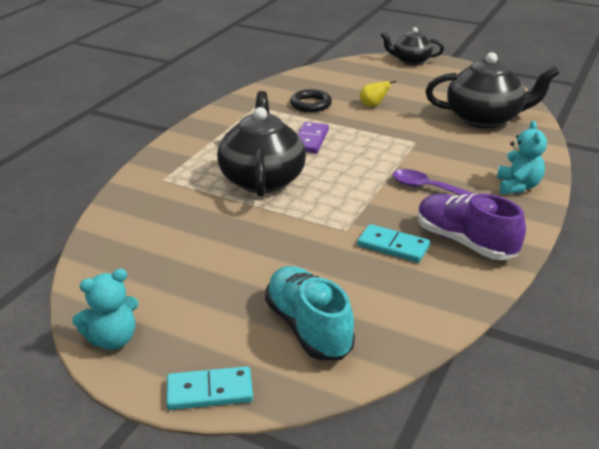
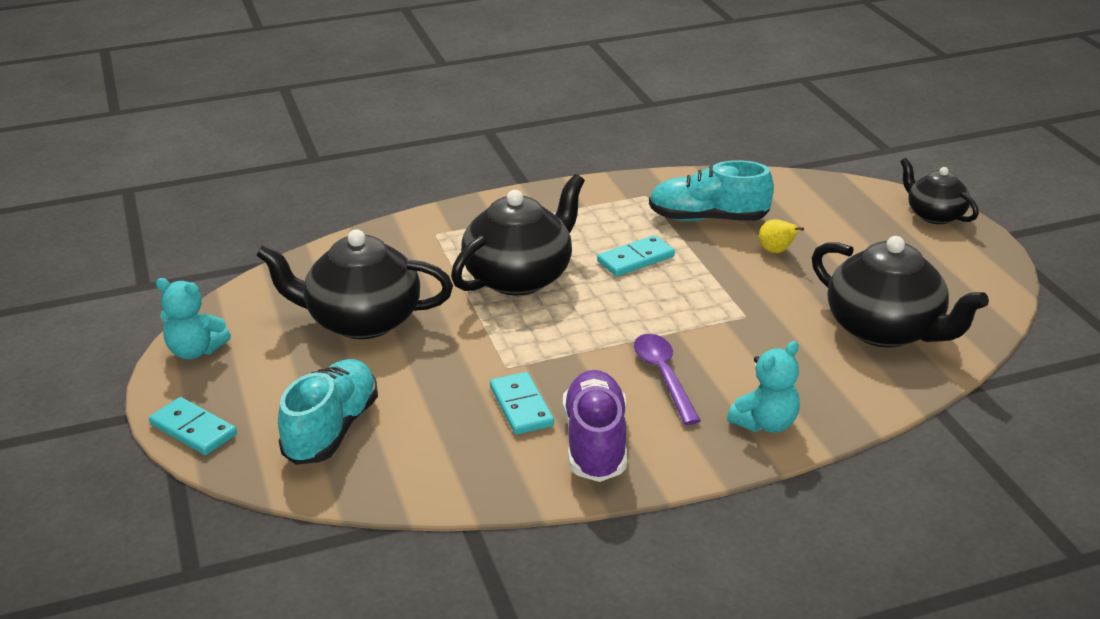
camera: 45 degrees right, 0 degrees up
(206, 253) = (361, 321): none -> black teapot
(310, 104) = (708, 218): black ring -> turquoise shoe
(310, 140) = (636, 259): purple domino -> turquoise domino

